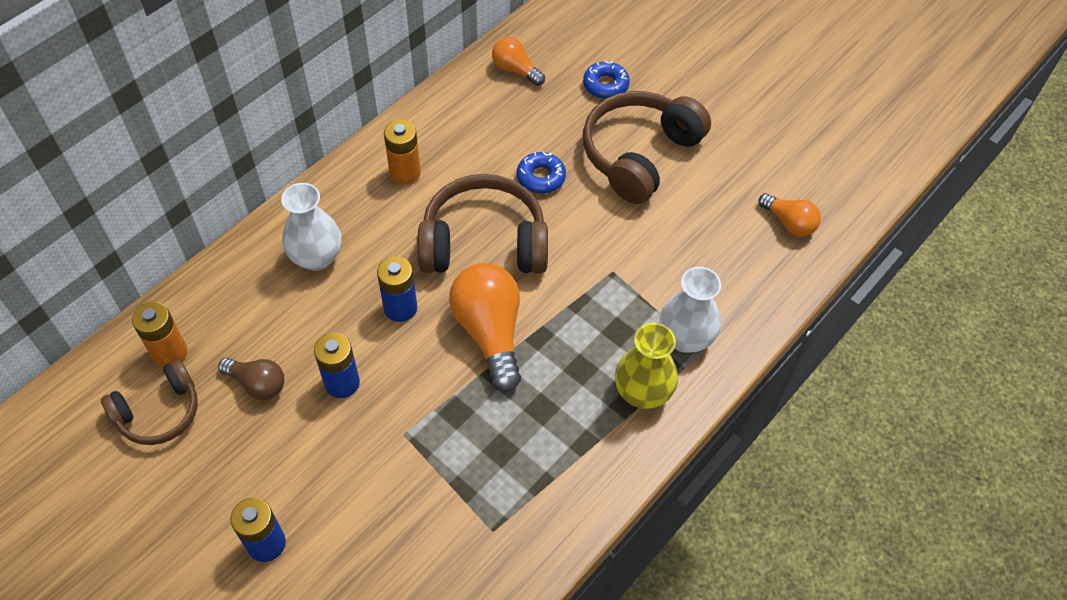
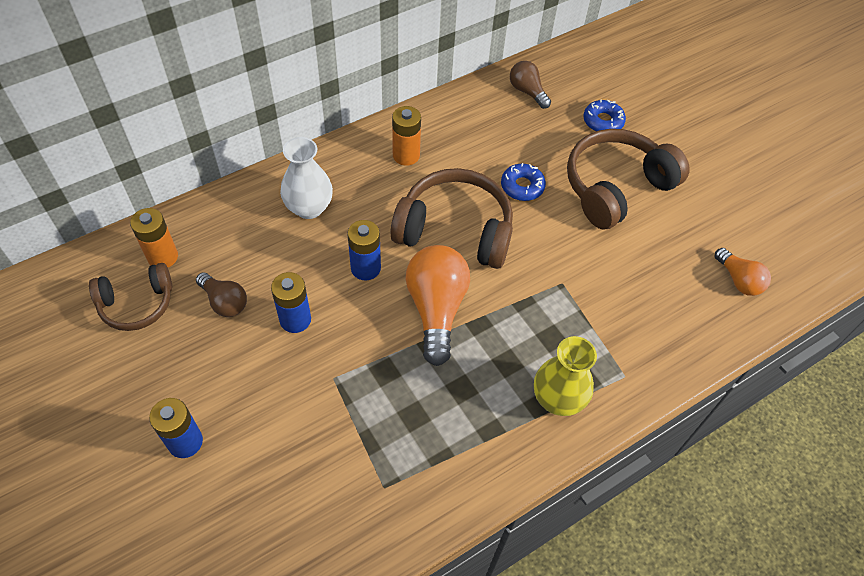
camera: 15 degrees right, 0 degrees up
(515, 70) = (527, 91): orange light bulb -> brown light bulb
(685, 338) = (612, 360): white vase -> none

